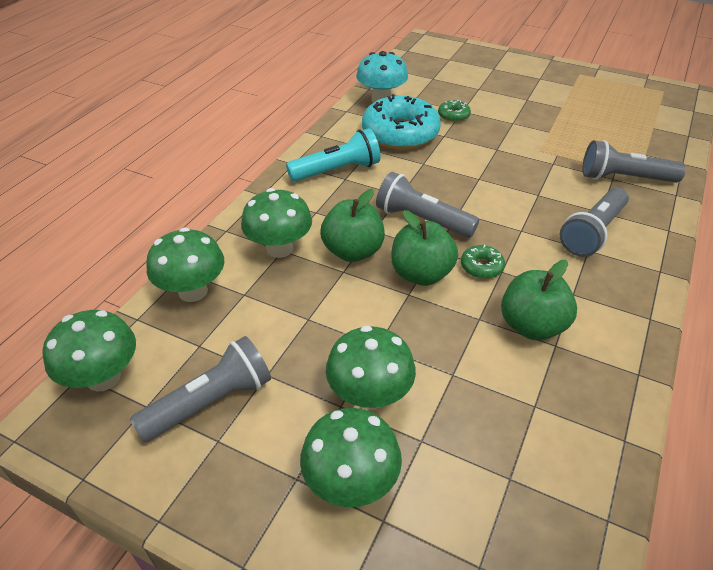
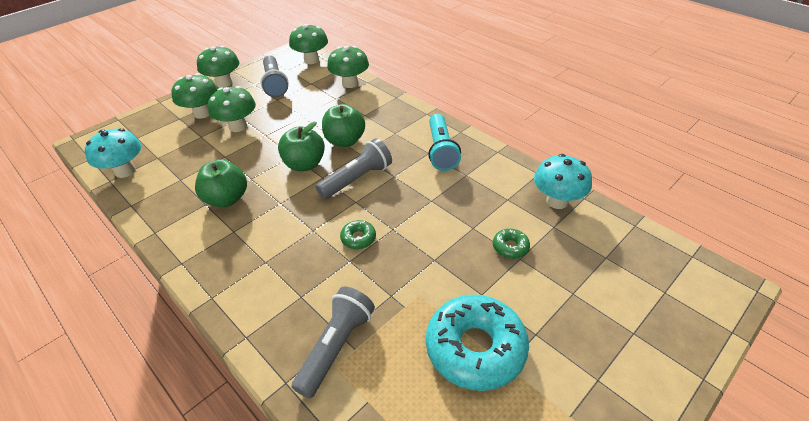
camera: 110 degrees right, 0 degrees up
(279, 248) = (366, 114): green mushroom -> green mushroom (224, 83)
(400, 133) = (486, 198): turquoise donut -> turquoise donut (475, 348)
(481, 267) = (291, 194): green donut -> green donut (358, 238)
(572, 510) = (125, 171): none -> turquoise mushroom
(592, 232) = (281, 275): grey flashlight -> none

